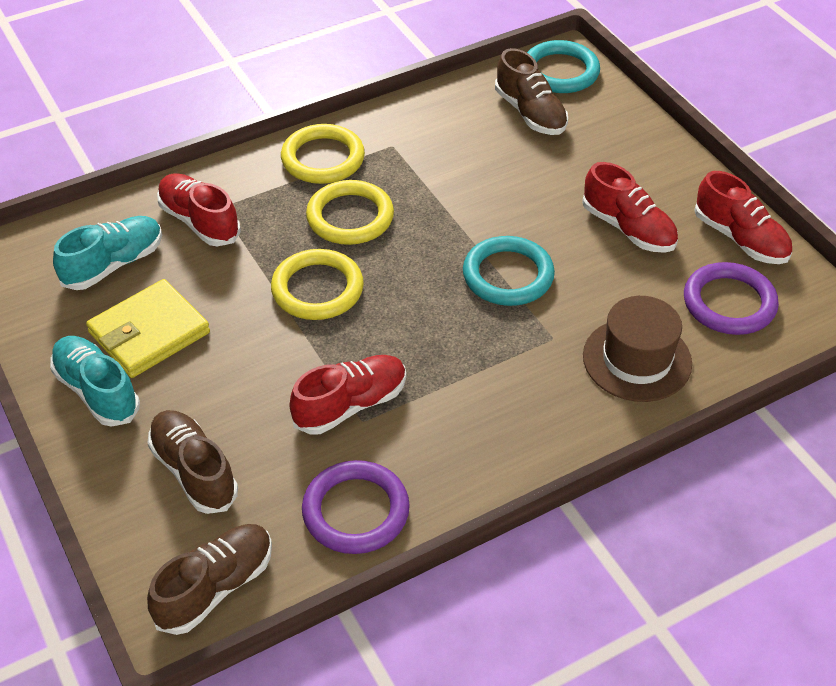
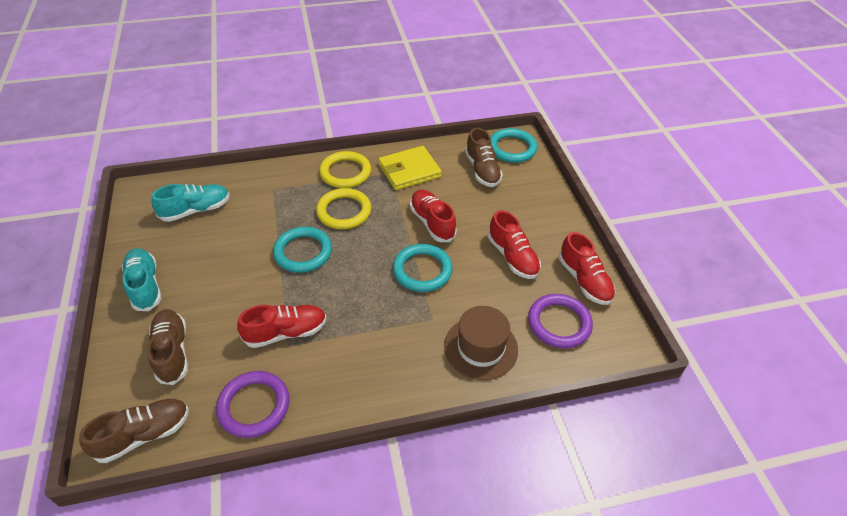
camera: 15 degrees right, 0 degrees up
(149, 333) = (193, 256): yellow wallet -> yellow wallet (409, 171)
(199, 221) = (256, 195): red shoe -> red shoe (432, 222)
(317, 289) = (303, 252): yellow ring -> turquoise ring

